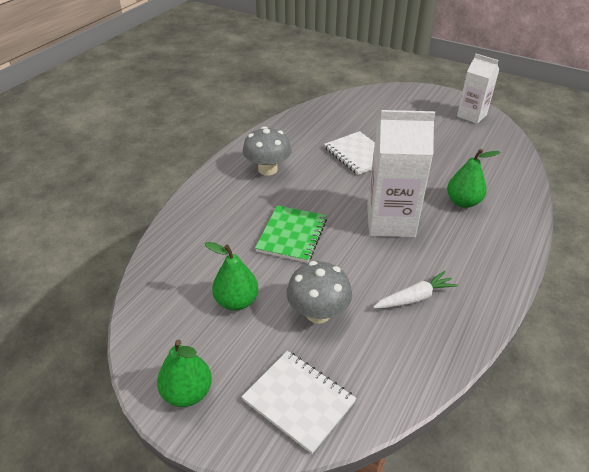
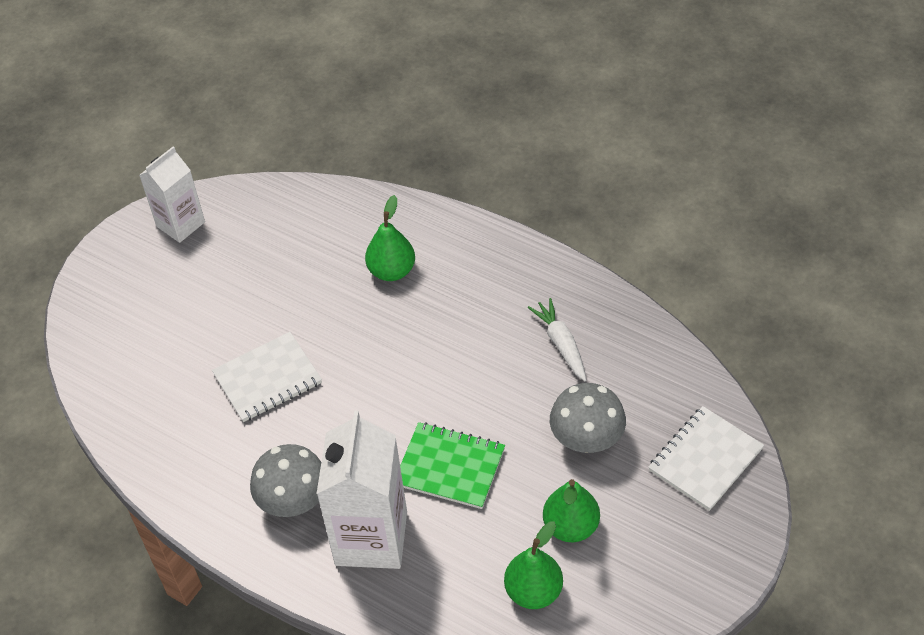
camera: 85 degrees left, 10 degrees up
(187, 392) = (704, 566): green pear -> green pear (533, 591)
(390, 221) = (427, 353): white carton -> white carton (371, 538)

